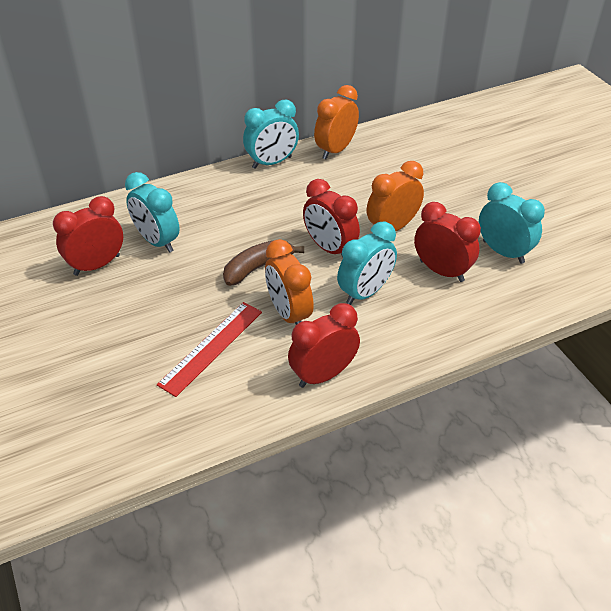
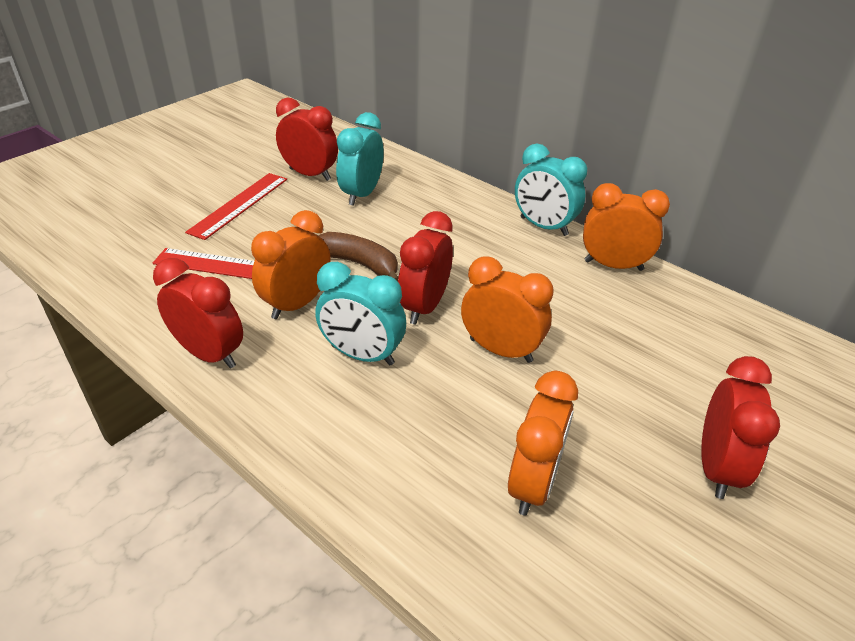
camera: 65 degrees right, 5 degrees down
(115, 322) = (239, 205): none -> red ruler
(441, 271) = (445, 419): red clock -> red clock (716, 467)
(503, 252) = (533, 483): turquoise clock -> orange clock

